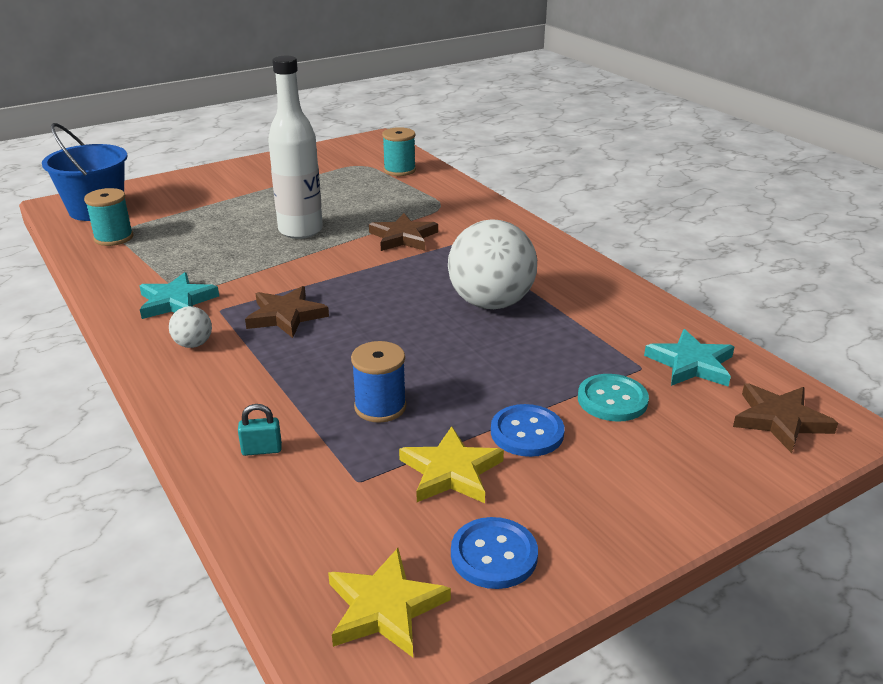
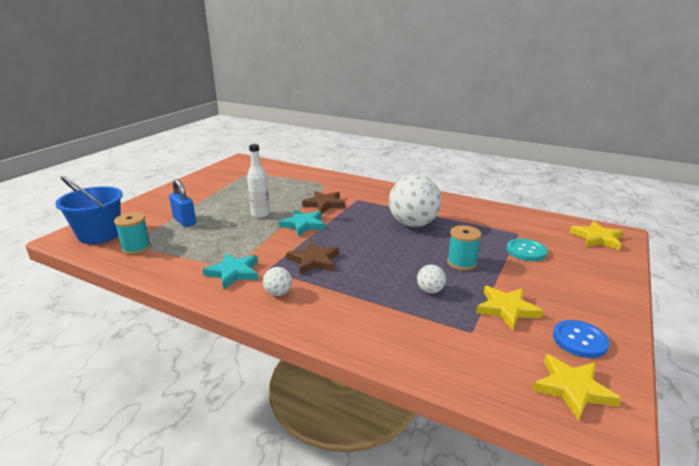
camera: 30 degrees left, 5 degrees down
(202, 216) = (184, 221): none -> blue padlock
(261, 450) = (400, 336): turquoise padlock -> none
(300, 230) = (260, 214): white bottle -> white bottle, size x0.65
(380, 407) = (430, 290): blue spool -> white ball
(399, 170) = (276, 172): turquoise spool -> turquoise spool (461, 263)
(527, 433) = (513, 278): blue button -> none
(691, 364) = (534, 226): turquoise star -> turquoise star (303, 225)
(780, 420) = (597, 238): brown star -> yellow star

